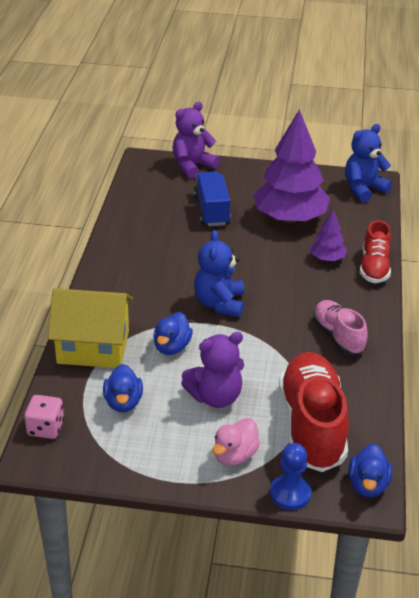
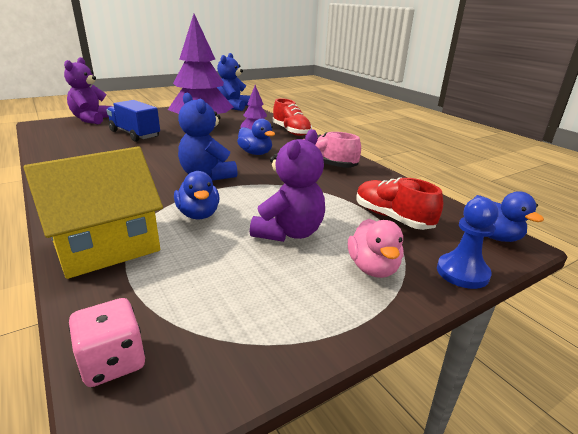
camera: 40 degrees left, 10 degrees down
(123, 402) = (199, 278): blue duck -> blue duck (255, 153)
(312, 425) = (392, 218): red shoe -> red shoe, size x0.59

